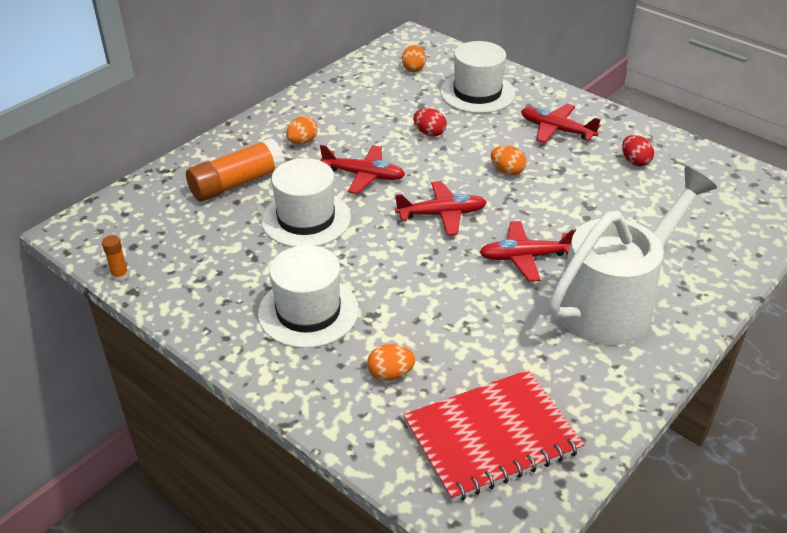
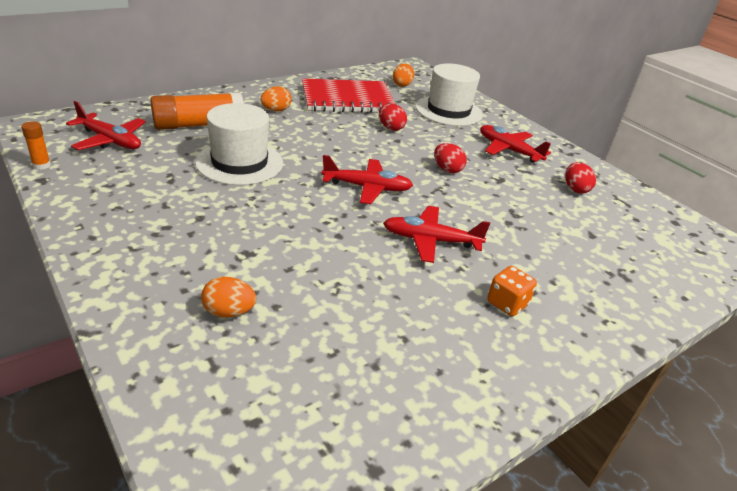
camera: 10 degrees right, 5 degrees down
(308, 311) = (187, 234): white hat -> none
(364, 175) = (313, 144): red plane -> red plane (110, 140)
(491, 437) = (300, 409): red notebook -> red notebook (347, 99)
(507, 171) = (447, 169): orange egg -> red egg
(614, 302) = (507, 304): white watering can -> orange dice

